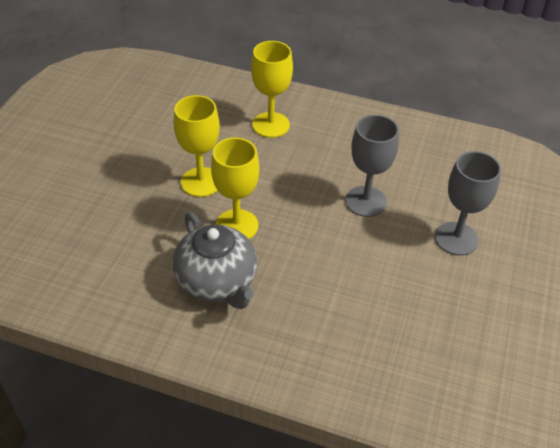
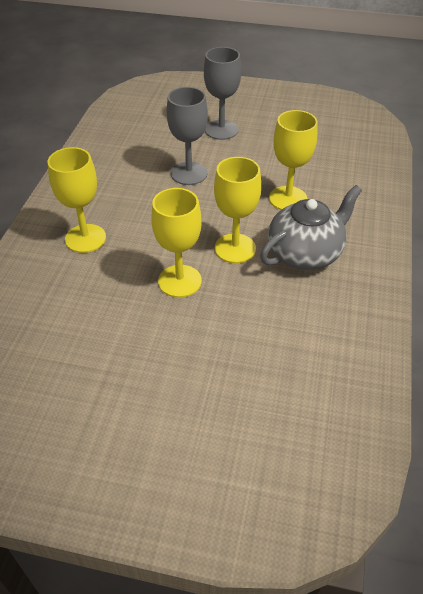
camera: 95 degrees left, 0 degrees up
(312, 282) = (288, 199): none -> yellow goblet

